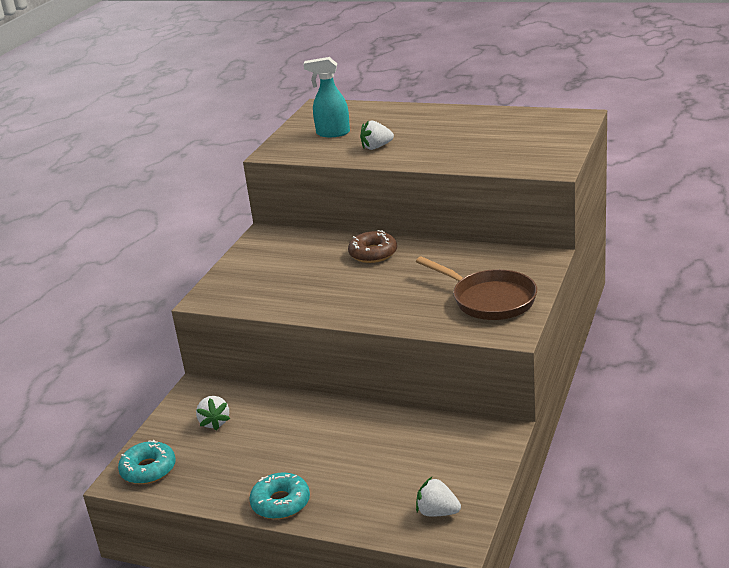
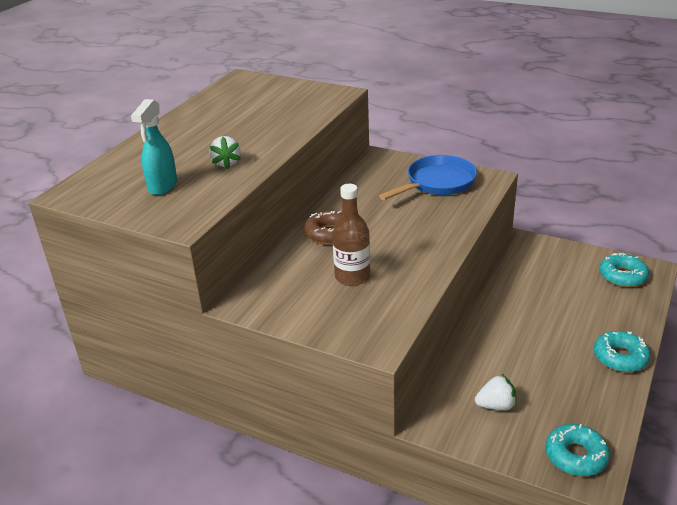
camera: 85 degrees left, 5 degrees up
(302, 275) = (352, 277): none -> brown bottle
(437, 512) = (622, 276): white strawberry -> turquoise donut
(489, 299) = (437, 183): brown pan -> blue pan

